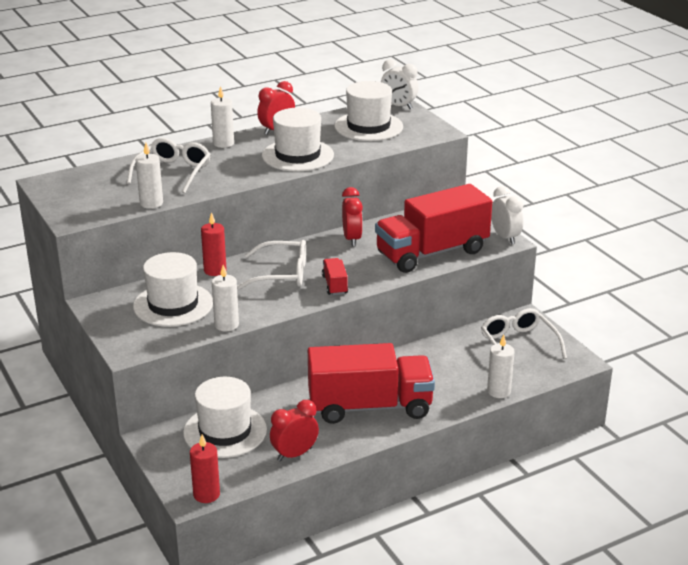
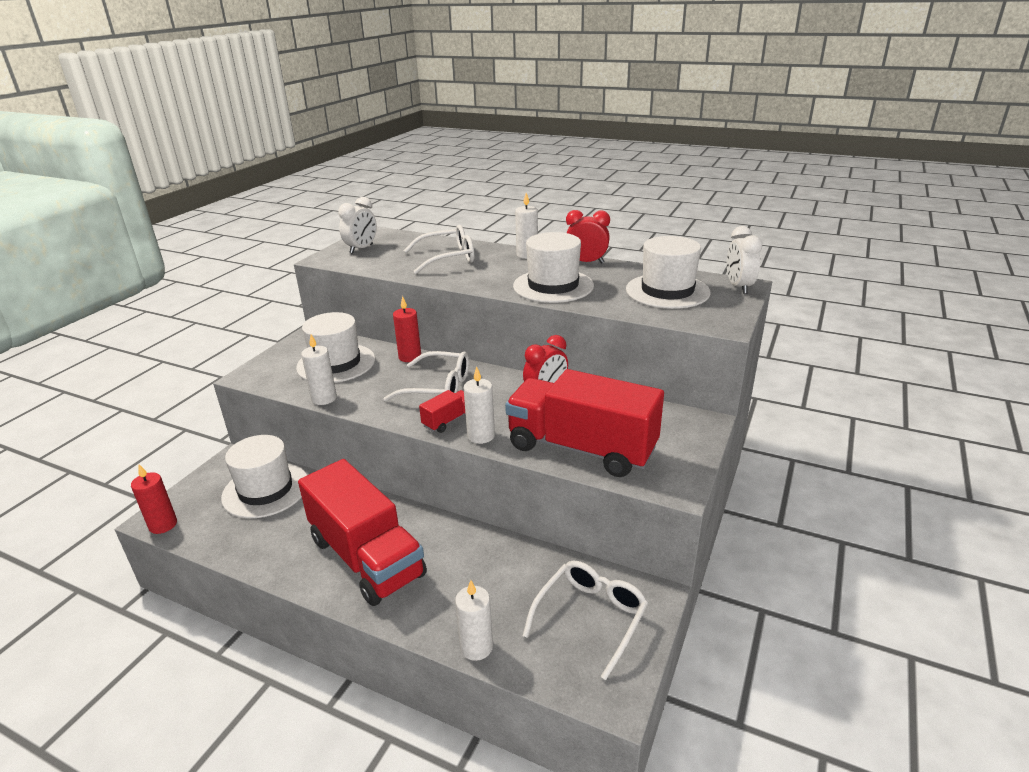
camera: 55 degrees right, 0 degrees up
(151, 203) = (383, 270): white candle -> white candle (481, 436)
(282, 274) = (438, 387): white glasses -> white glasses turned 45 degrees counterclockwise
(294, 454) = (252, 546): red clock -> none
(505, 237) = (684, 483): white clock -> white clock (361, 249)

